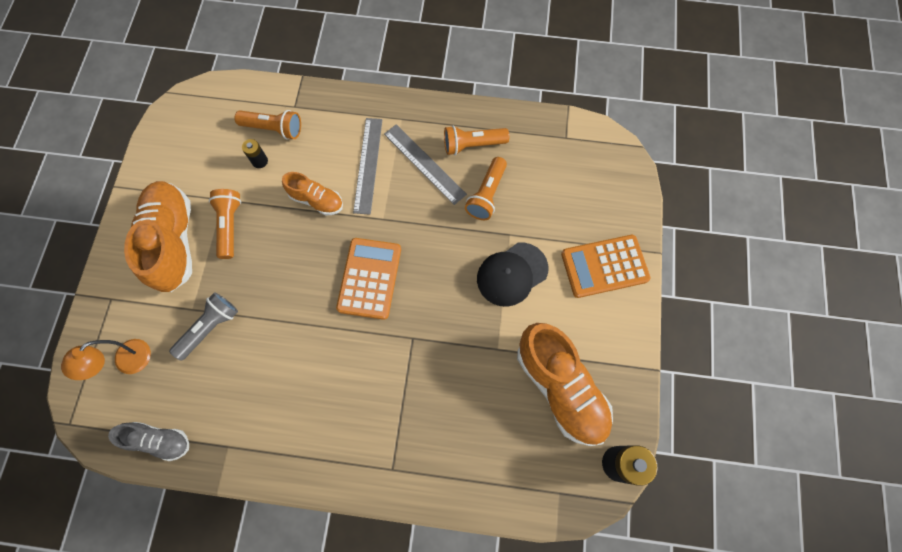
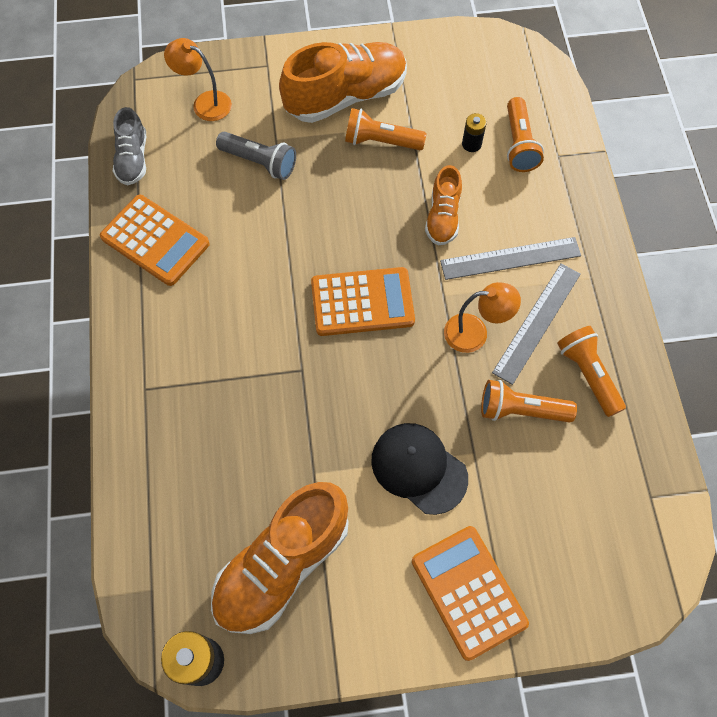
camera: 75 degrees right, 5 degrees down
(230, 226) = (381, 141): orange flashlight -> orange flashlight turned 150 degrees counterclockwise
(254, 435) = (155, 240): none -> orange calculator
(420, 206) = (475, 333): none -> orange lamp

